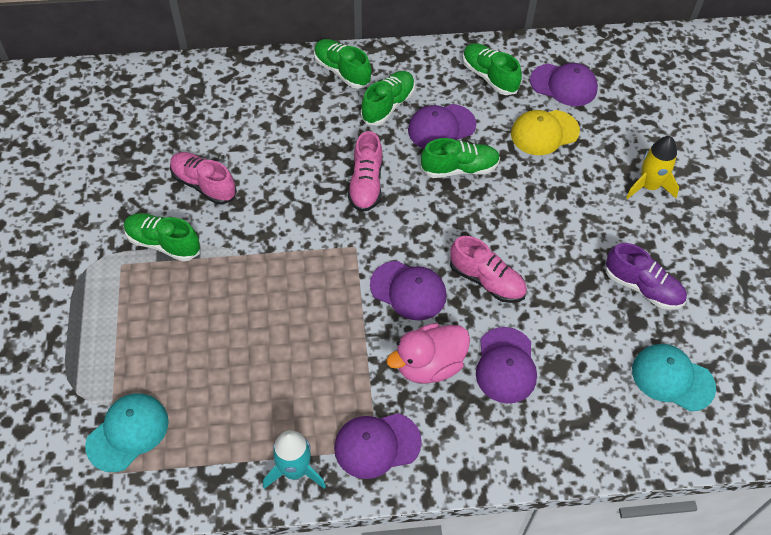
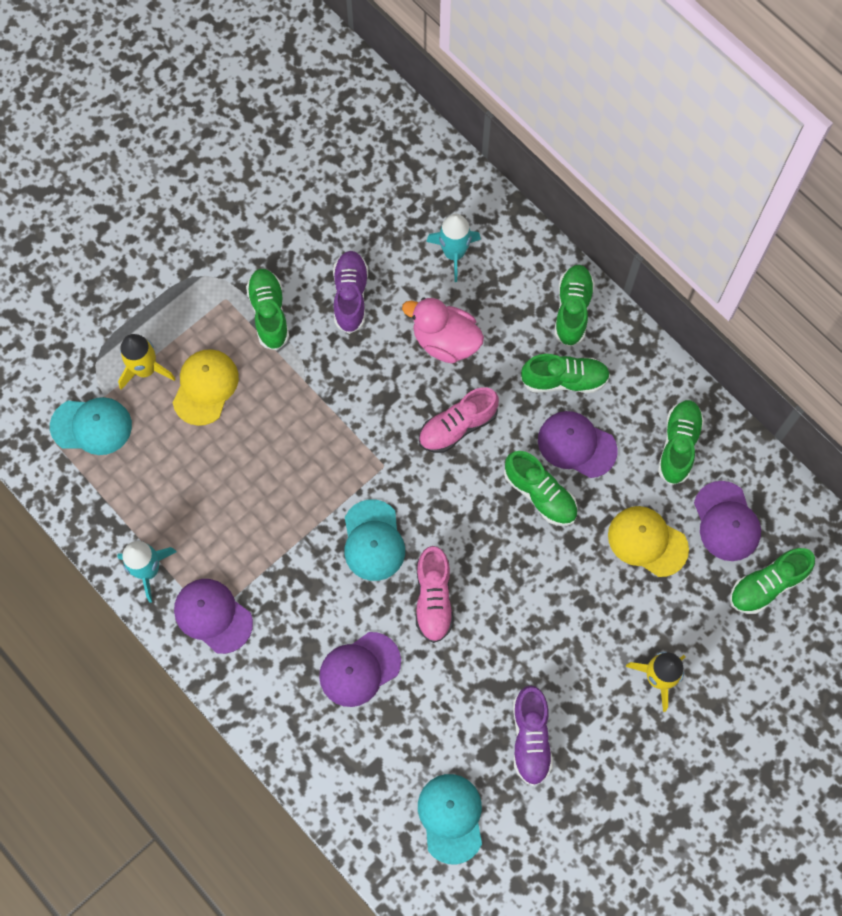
camera: 55 degrees right, 15 degrees up
(120, 358) = (145, 369): none -> yellow rocket
(179, 325) = (205, 387): none -> yellow cap
(203, 185) = (350, 296): pink shoe -> purple shoe
(235, 107) = (454, 253): none -> turquoise rocket
(408, 290) = (373, 540): purple cap -> turquoise cap
(429, 365) = (313, 607): pink duck -> pink duck (445, 341)
(624, 91) = (767, 585): none -> green shoe

